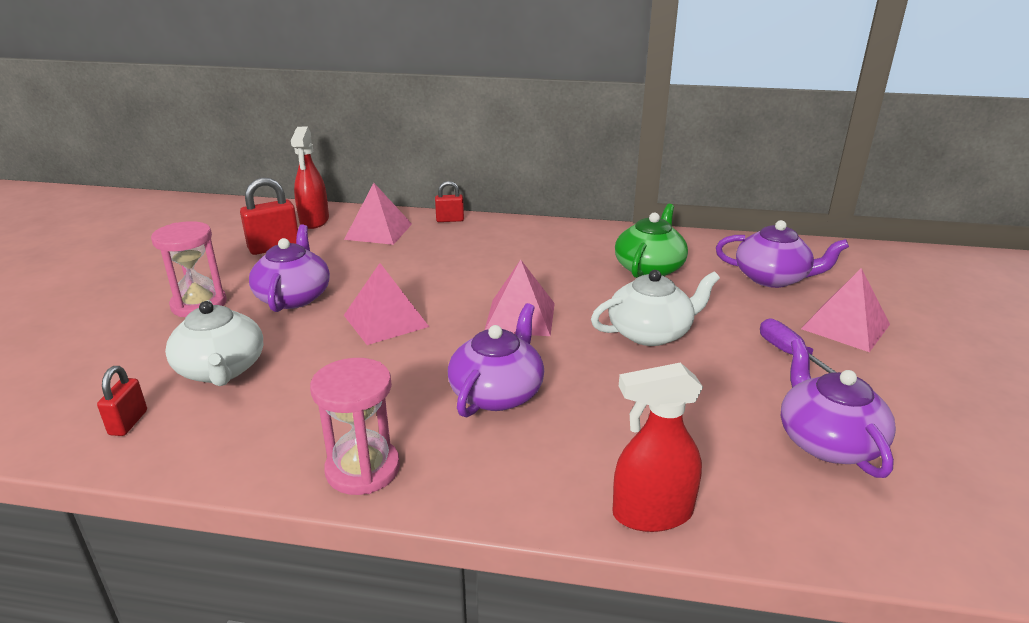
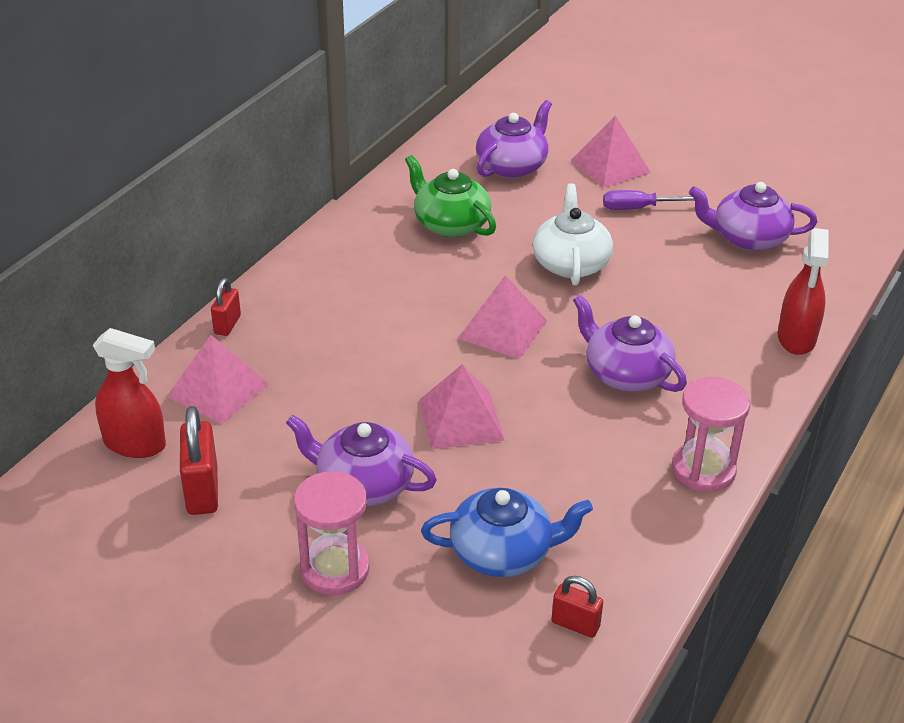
camera: 70 degrees left, 10 degrees up
(221, 370) = (503, 552): white teapot -> blue teapot

